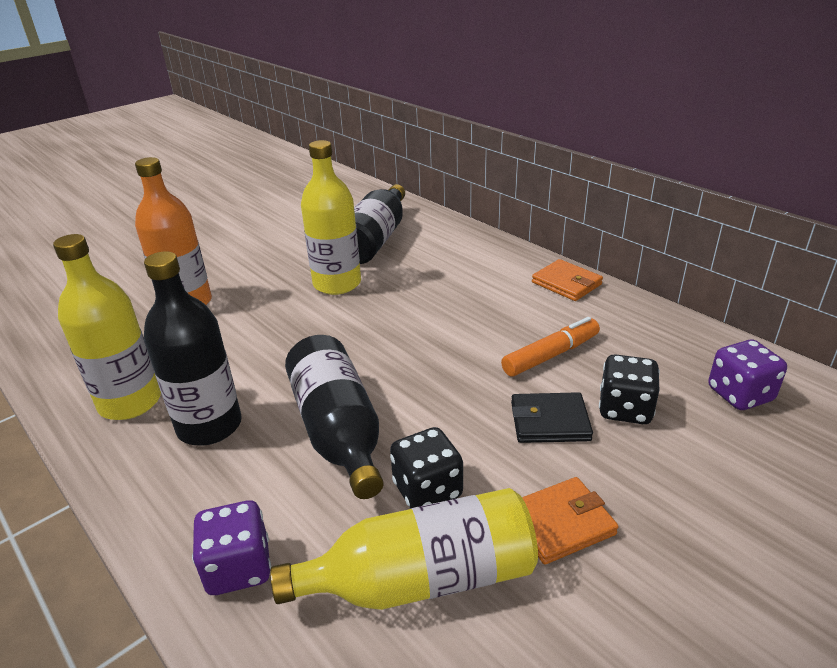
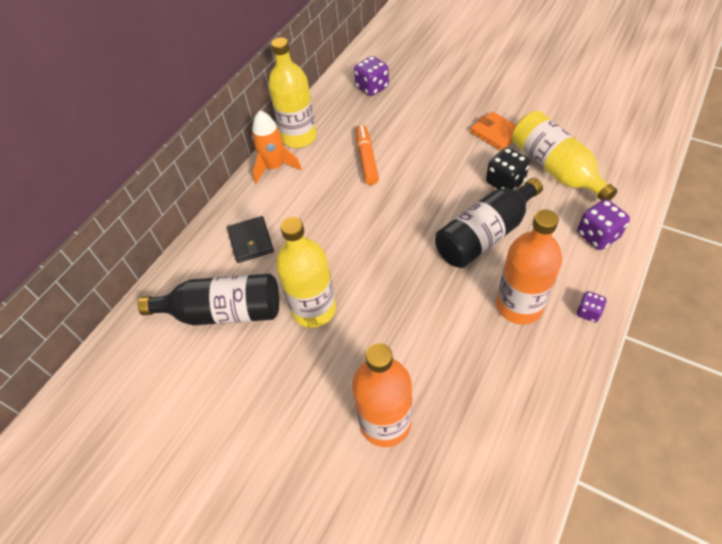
camera: 105 degrees left, 20 degrees up
(130, 402) = (527, 374): yellow bottle -> yellow bottle (299, 137)
(138, 489) = (588, 312): none -> purple dice
(209, 426) = (519, 306): black bottle -> orange bottle
(549, 421) = (428, 149): black wallet -> black wallet (251, 241)
(550, 355) = (366, 159): orange marker -> orange marker turned 45 degrees clockwise
(566, 283) = (275, 167): orange wallet -> orange rocket
(625, 409) = (403, 124): black dice -> none

